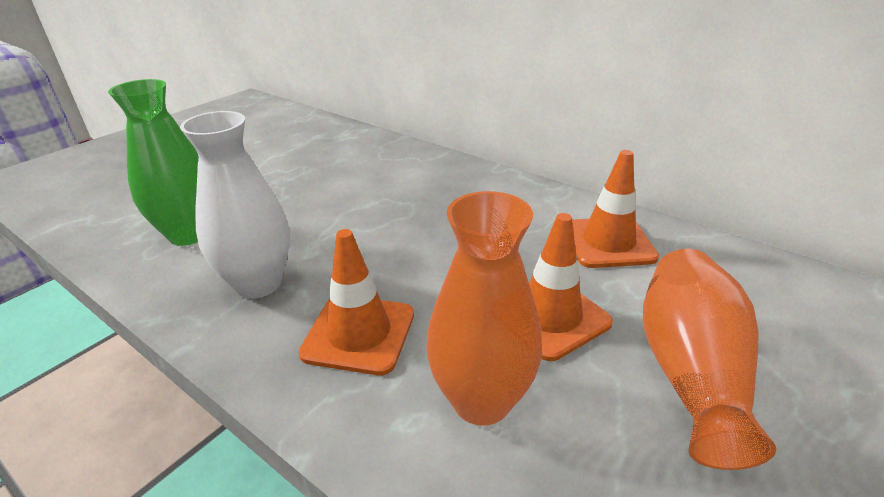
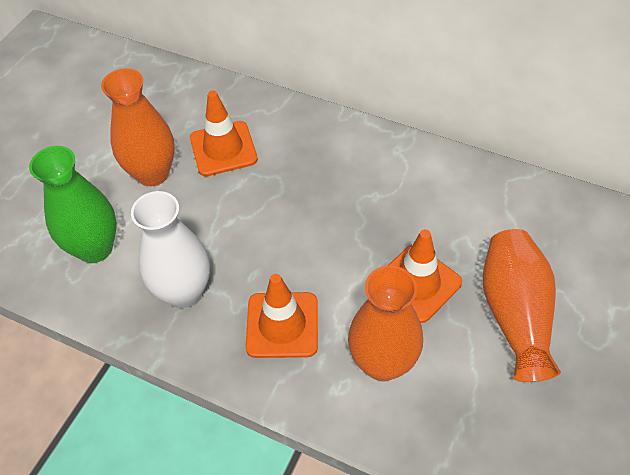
camera: 10 degrees left, 20 degrees up
(285, 187) = (152, 173): none -> orange vase
(608, 242) = (452, 198): orange traffic cone -> orange traffic cone (223, 149)

